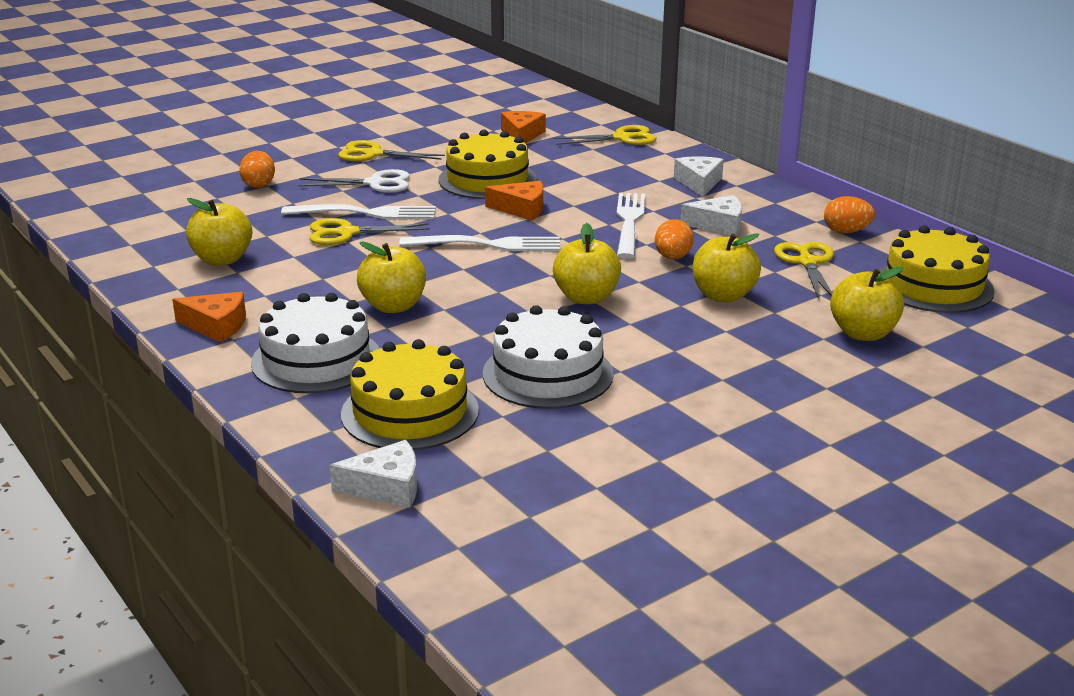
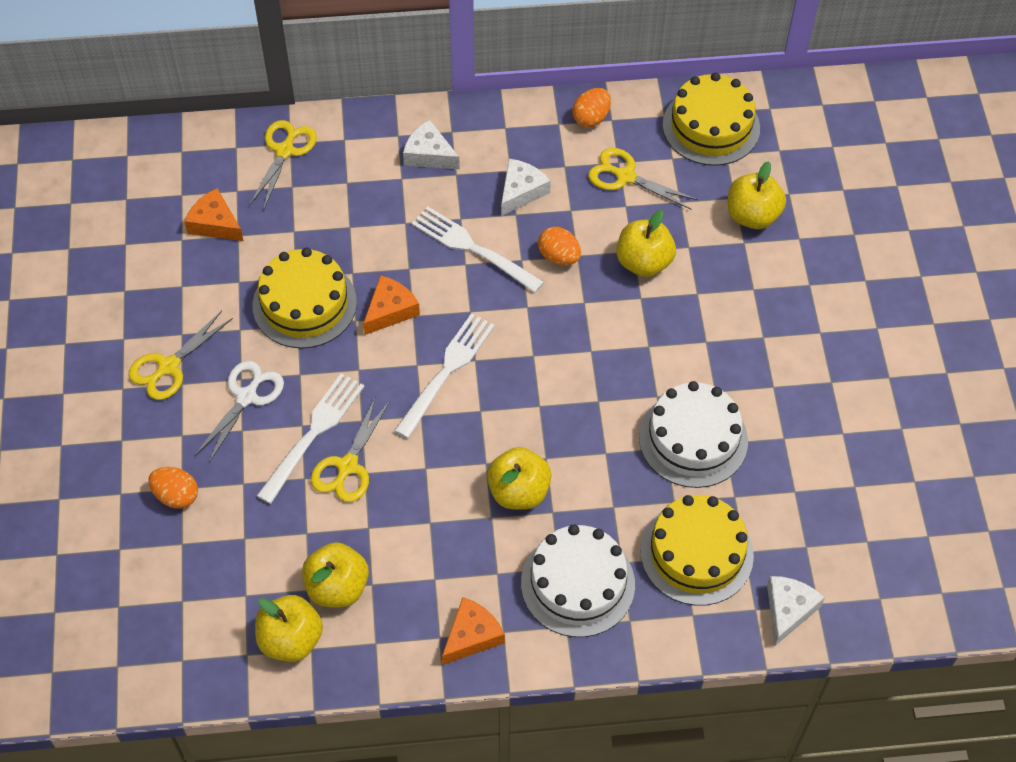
camera: 60 degrees left, 30 degrees up
(586, 298) = (590, 352): yellow apple -> yellow apple (291, 639)

